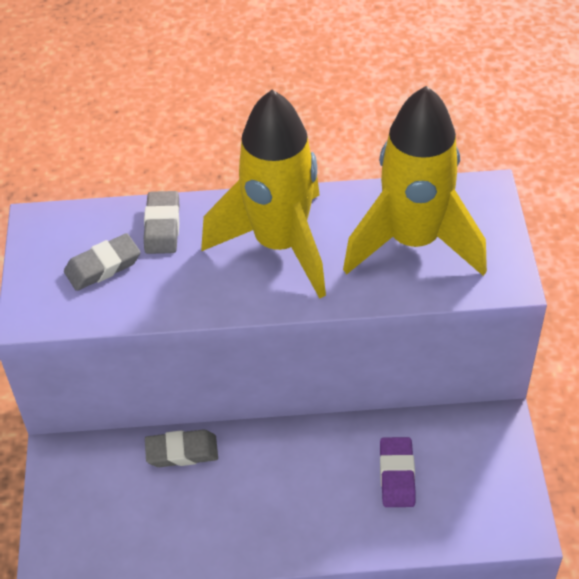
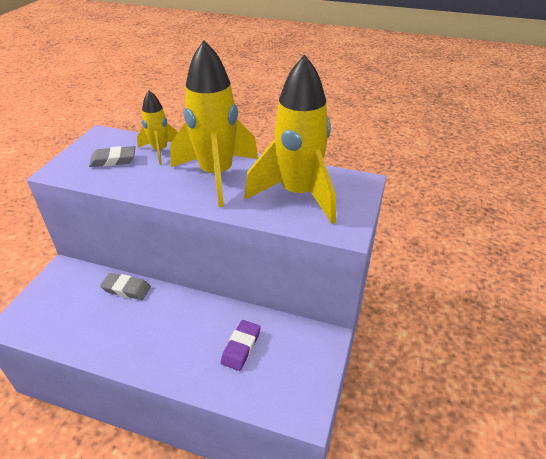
camera: 20 degrees right, 10 degrees down
(162, 226) = (160, 151): grey eraser -> yellow rocket

